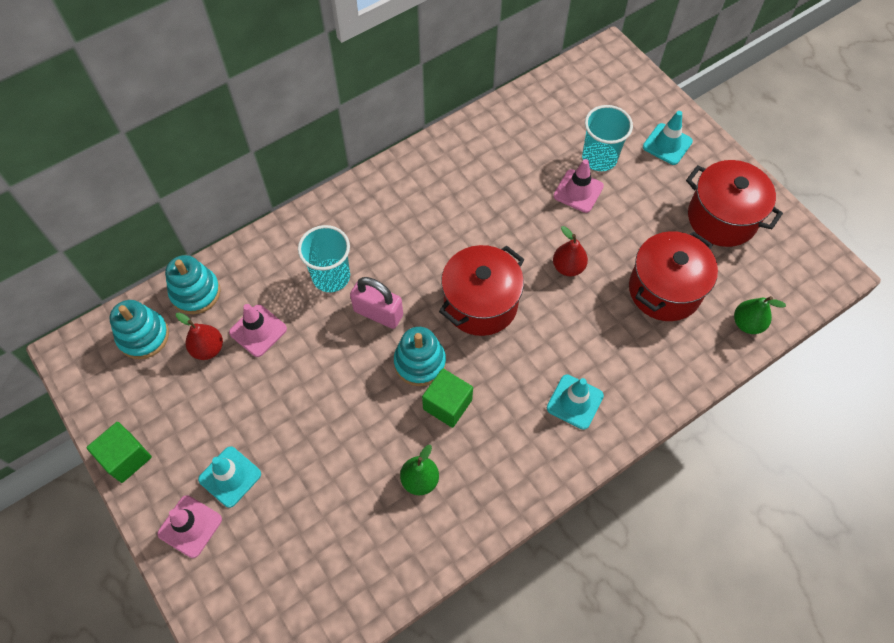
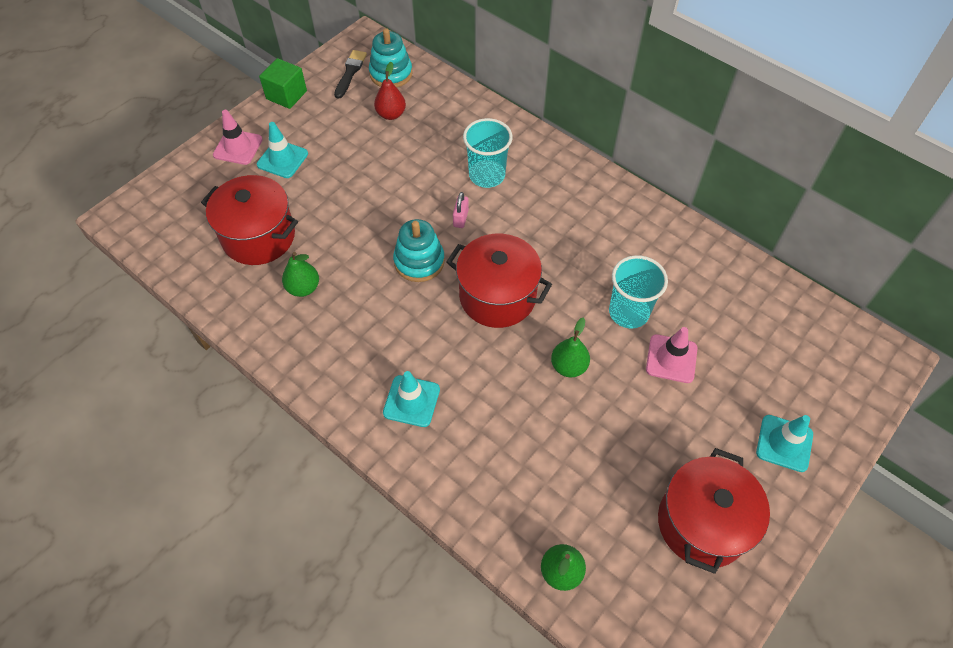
camera: 75 degrees right, 5 degrees down
(121, 379) = (350, 72): none -> black brush
(195, 292) = (440, 92): turquoise stacking toy -> none
(258, 331) = (417, 140): pink traffic cone -> none
(378, 313) = (460, 218): pink padlock -> pink padlock, size x0.55
(447, 404) = (382, 292): green cube -> none
(568, 267) = (568, 366): red pear -> green pear
(599, 158) = (727, 372): turquoise cup -> turquoise cup (628, 312)
(664, 290) = (575, 470): red pot -> red pot (259, 237)

